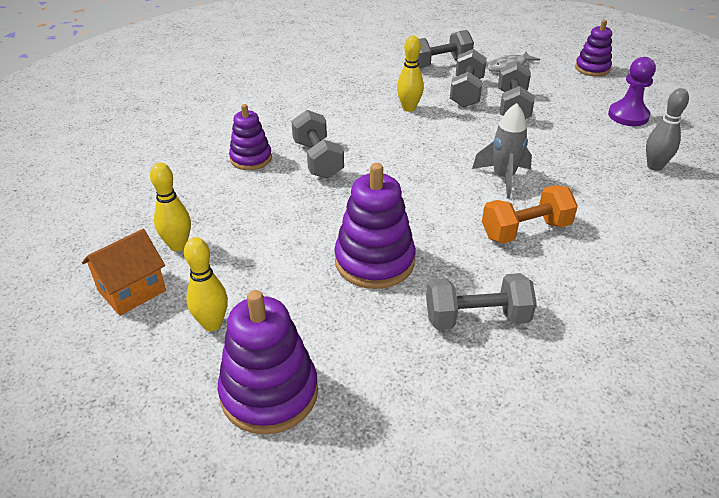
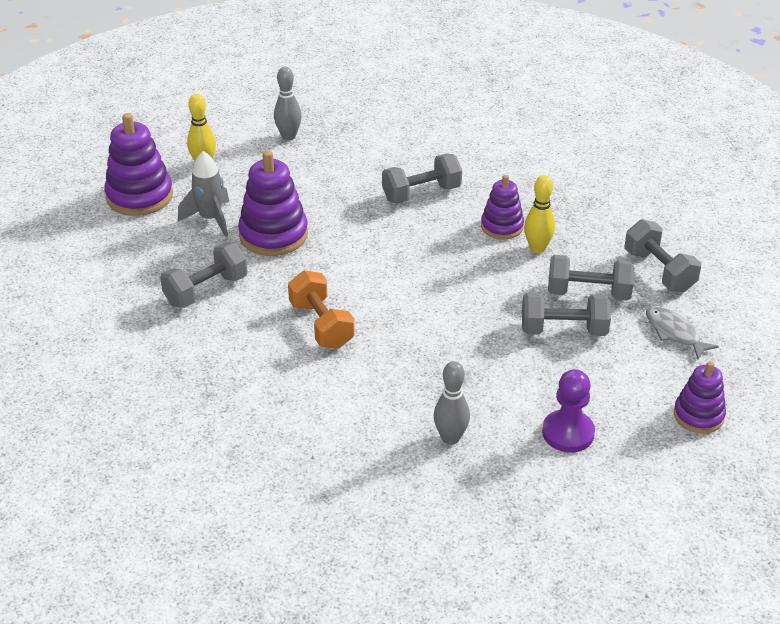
camera: 85 degrees right, 0 degrees up
(132, 291) = (238, 125): orange house -> none
(178, 246) = (288, 136): yellow bowling pin -> grey bowling pin
(251, 158) = (416, 155): purple stacking toy -> purple stacking toy (502, 226)
(476, 318) = (206, 290): grey dumbbell -> grey dumbbell turned 60 degrees clockwise
(503, 178) = (408, 315): grey rocket -> grey rocket (210, 219)

